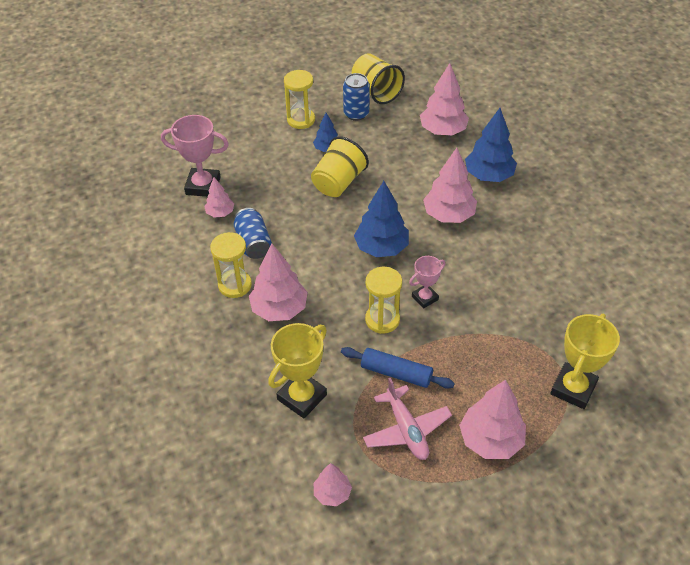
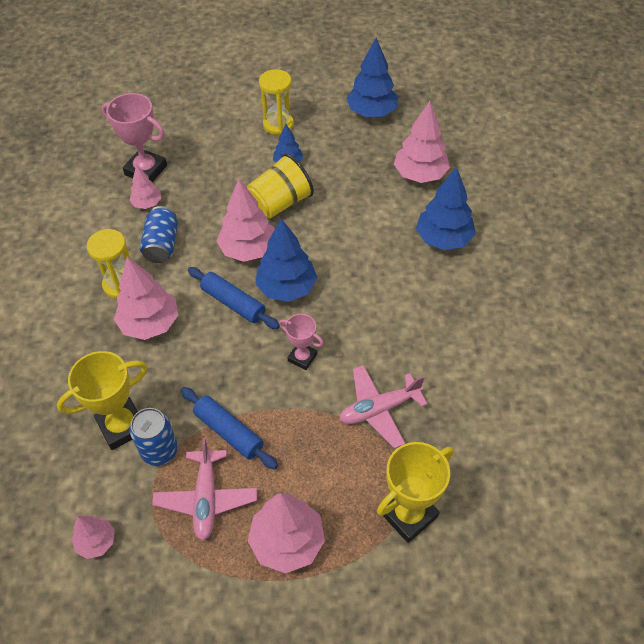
camera: 20 degrees right, 5 degrees up
(343, 272) = (233, 303): none -> blue rolling pin
(356, 114) = (338, 132): blue can -> blue can (159, 451)
(376, 91) = (372, 112): yellow cup -> blue tree
(382, 320) = (246, 368): yellow hourglass -> none
(425, 298) = (302, 357): pink trophy -> pink trophy turned 45 degrees clockwise
(449, 215) = (376, 271): pink tree -> pink tree (248, 249)
(508, 319) = (379, 409): none -> pink plane

